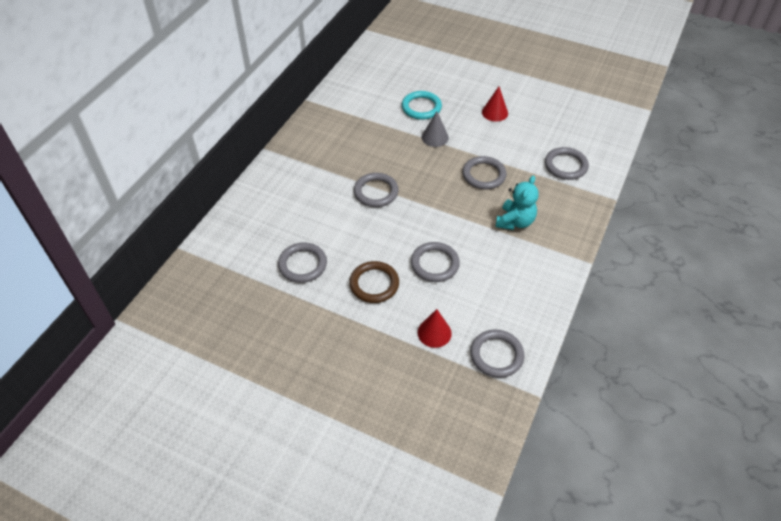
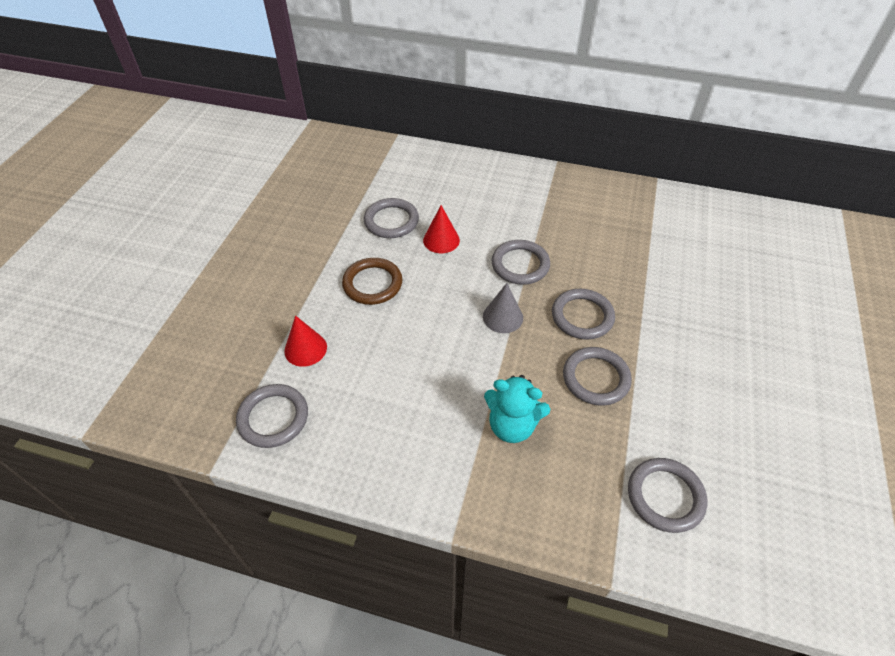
camera: 80 degrees right, 0 degrees up
(421, 107) = (706, 290): turquoise ring -> none
(434, 264) = (413, 337): grey ring -> grey ring (582, 316)
(435, 137) = (650, 312): grey cone -> grey cone (503, 317)
(495, 112) = (746, 382): red cone -> red cone (441, 240)

